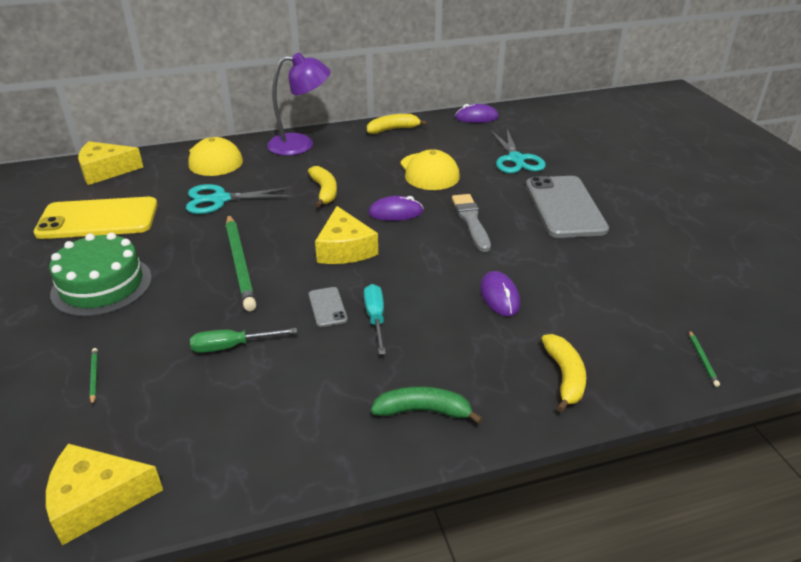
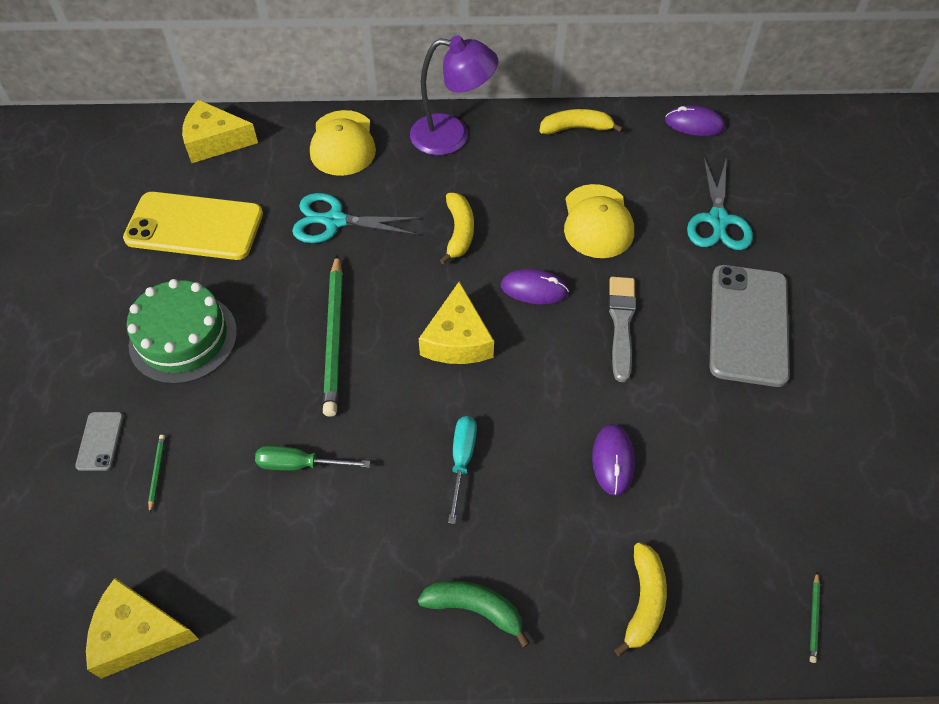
camera: 15 degrees right, 20 degrees up
(327, 307) = (414, 430): grey phone -> grey phone (100, 441)

